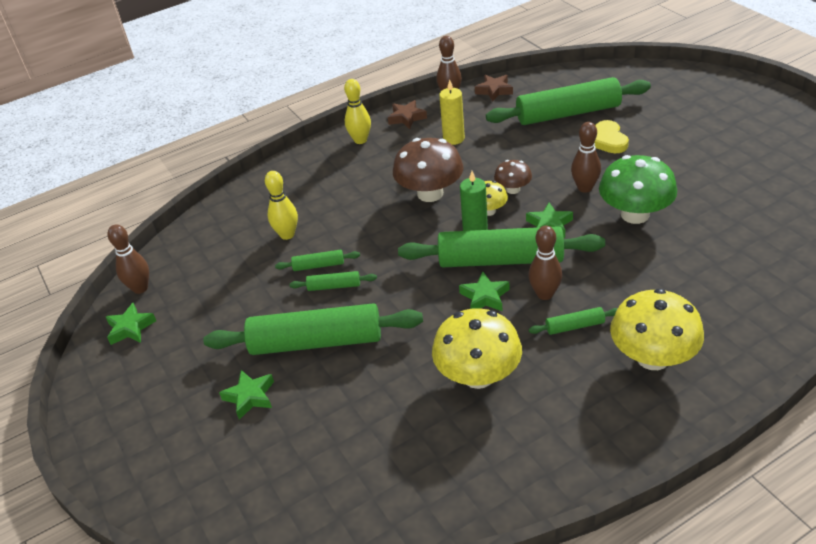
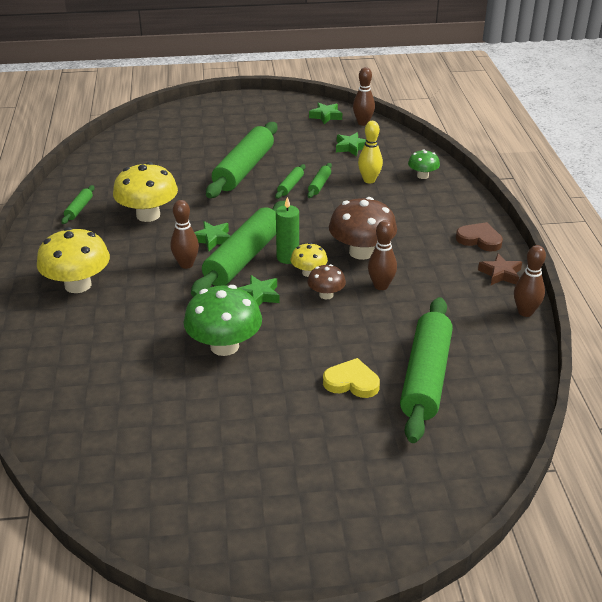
camera: 110 degrees right, 5 degrees down
(250, 397) = (223, 142): green star -> green star (351, 147)
(257, 203) = (422, 176): none -> green mushroom
(360, 140) = (479, 239): yellow bowling pin -> brown heart
(453, 139) = (438, 289): yellow candle -> none
(494, 91) = (515, 344): brown star -> none
(575, 326) = (142, 265): green rolling pin -> green rolling pin (79, 209)
(585, 188) = (289, 334): brown bowling pin -> brown bowling pin (381, 286)

